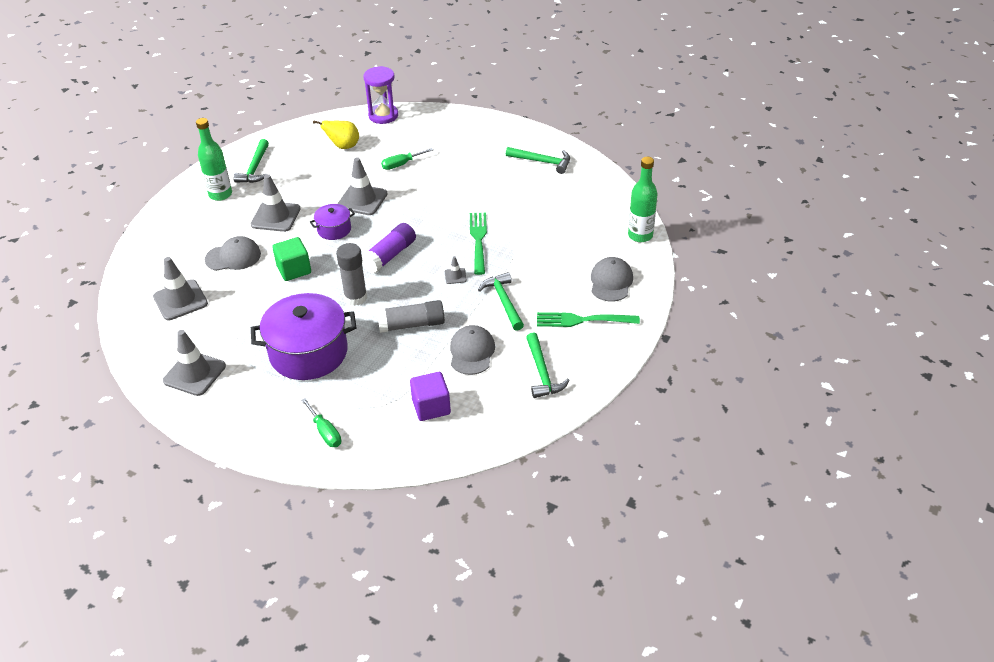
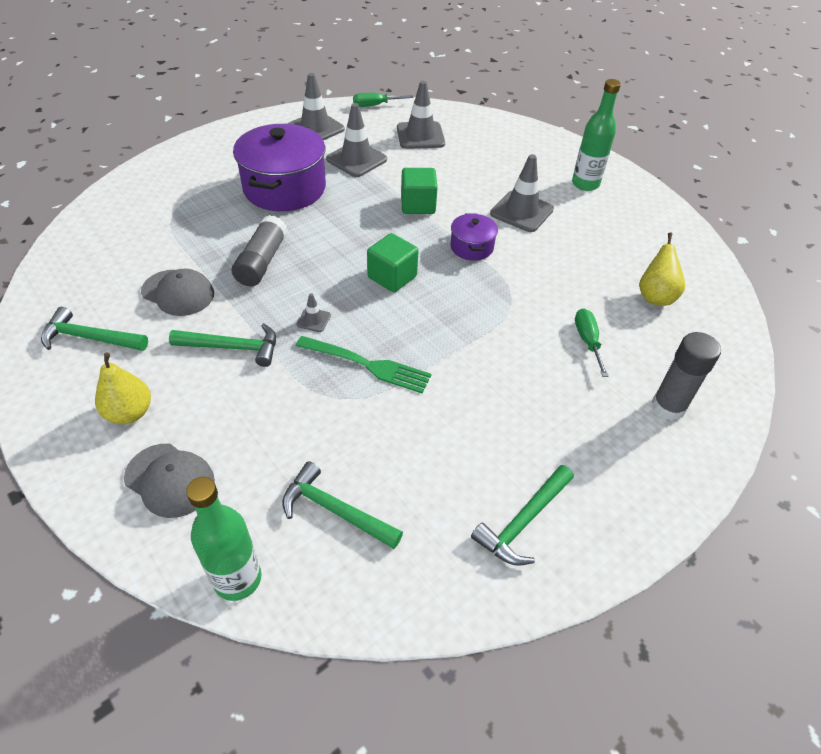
camera: 110 degrees right, 5 degrees up
(233, 257) = (466, 173): grey cap -> none
(255, 168) = (630, 216): green hammer -> green hammer (335, 511)
(325, 432) = (176, 176): green screwdriver -> green screwdriver (375, 105)
(355, 298) = (339, 234): grey glue stick -> grey glue stick (668, 407)
(362, 200) = (520, 283): grey traffic cone -> grey traffic cone (356, 159)
(383, 115) = (731, 358): purple hourglass -> none
(390, 256) = (392, 277): purple glue stick -> green cube
(431, 407) = (136, 242): purple cube -> none
(583, 320) = (130, 413): green fork -> yellow pear

